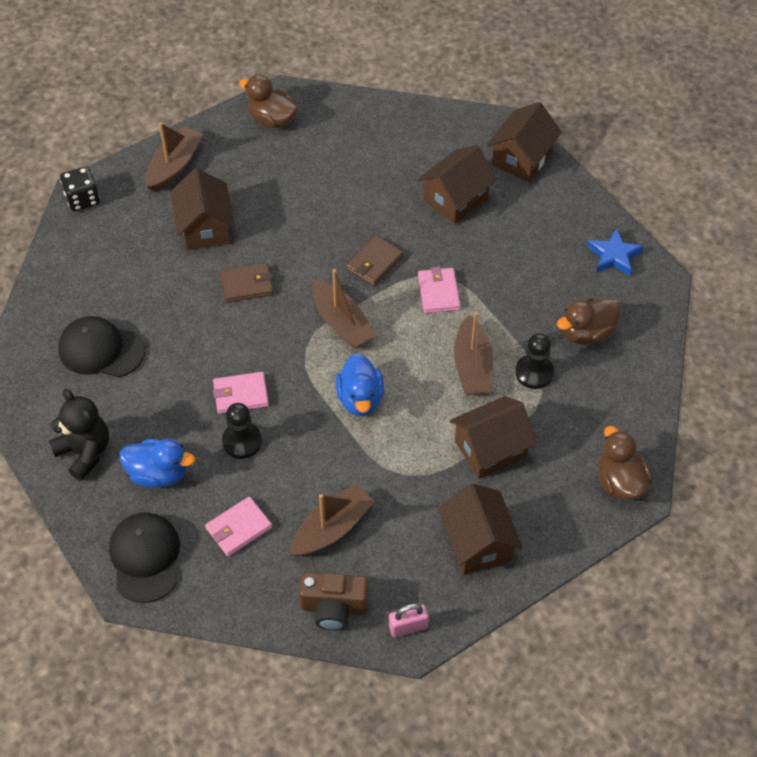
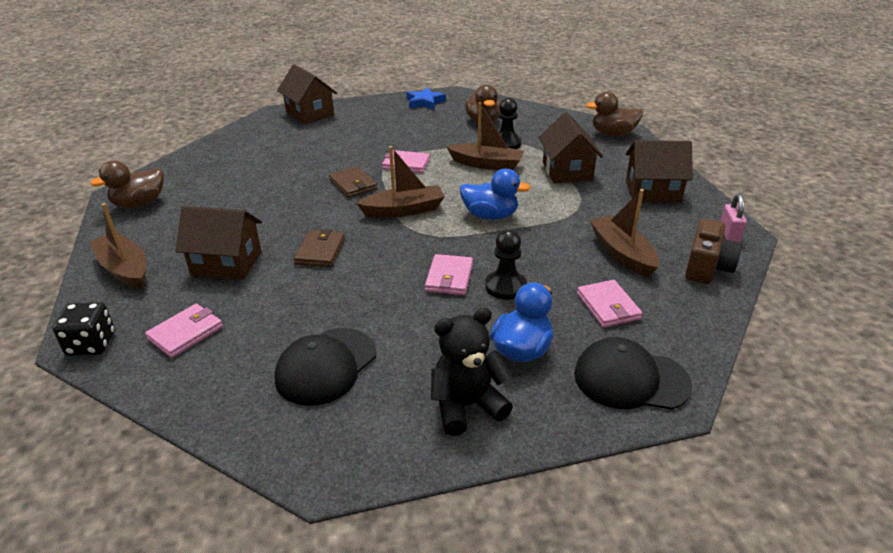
camera: 70 degrees left, 20 degrees down
(111, 247) = (186, 333): none -> pink wallet
(455, 199) = (321, 142): brown house -> none

